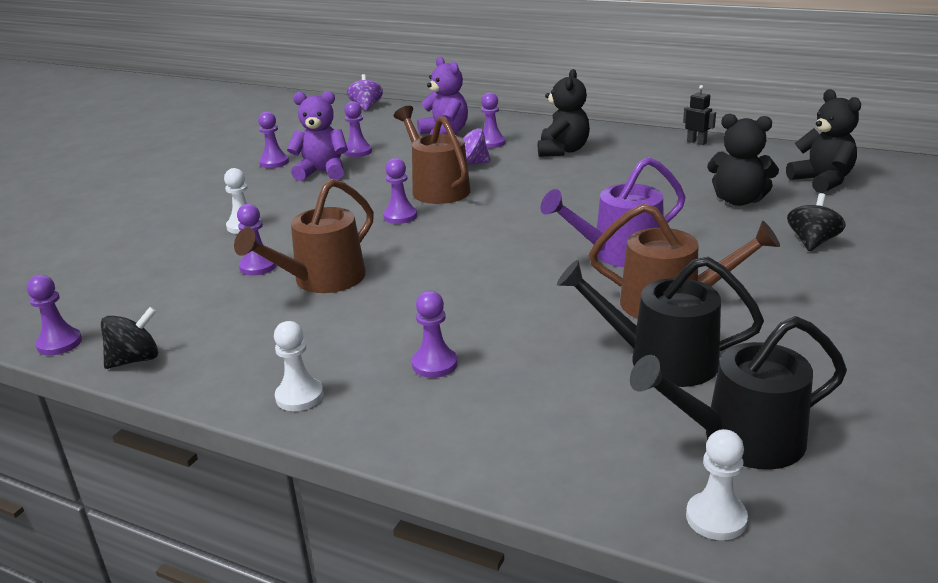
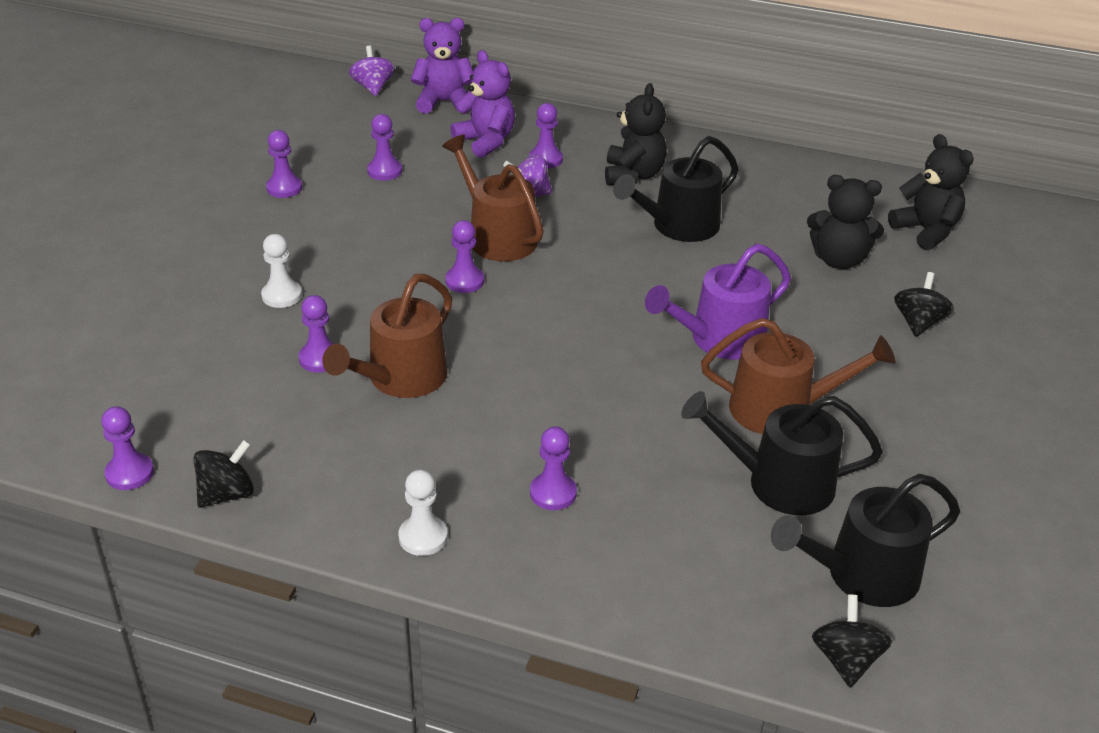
camera: 10 degrees left, 10 degrees up
(322, 172) = (350, 206): purple teddy bear -> purple teddy bear (444, 102)
(595, 181) = (678, 226): none -> black watering can
(696, 142) = (785, 164): black robot -> none
(716, 518) = (846, 660): white pawn -> black spinning top

